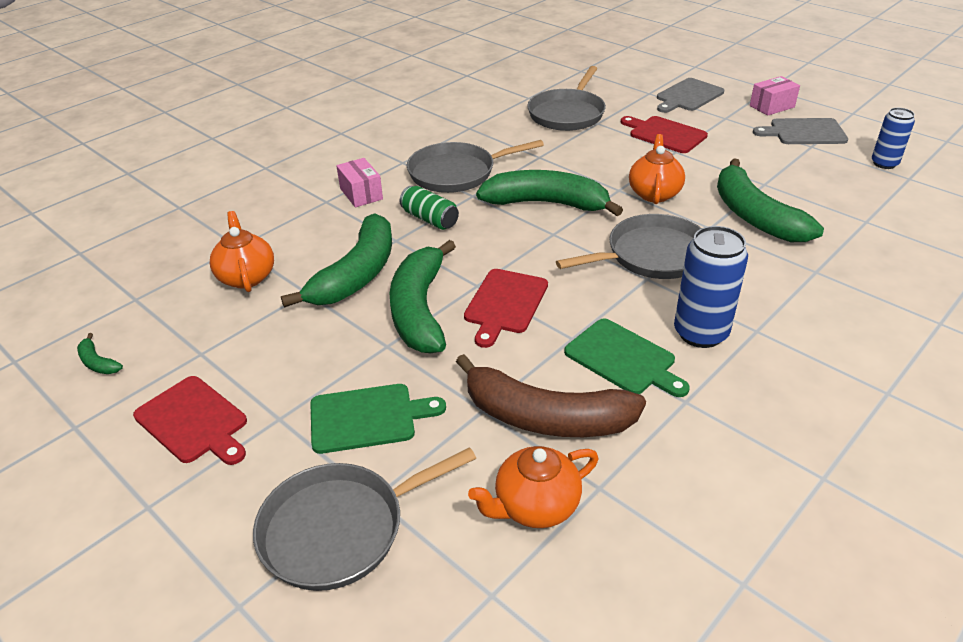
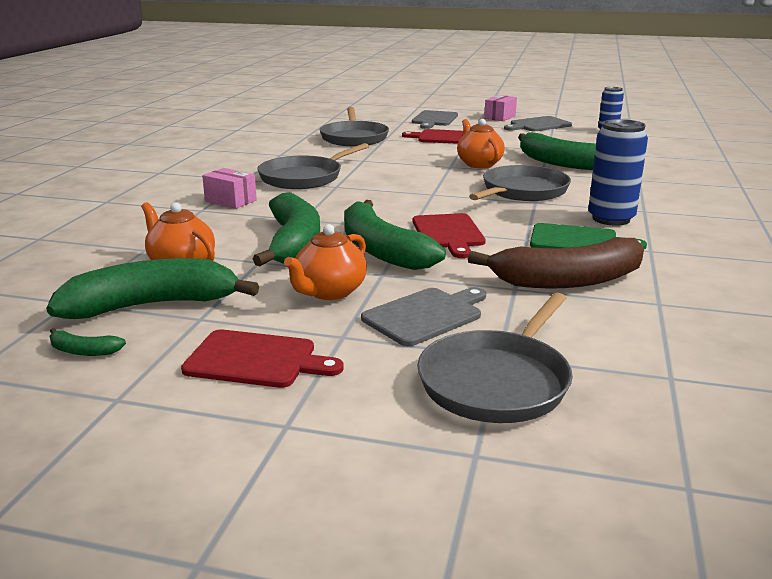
camera: 30 degrees left, 15 degrees down
(367, 418) = (425, 315): green cutting board -> grey cutting board
(430, 219) = (317, 203): green can -> none
(535, 506) = (630, 324): orange teapot -> orange teapot (329, 292)
(547, 203) = (404, 181): green banana -> green banana (152, 305)

